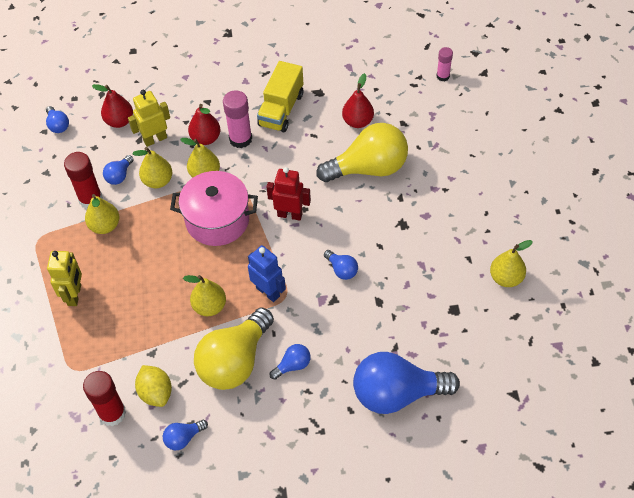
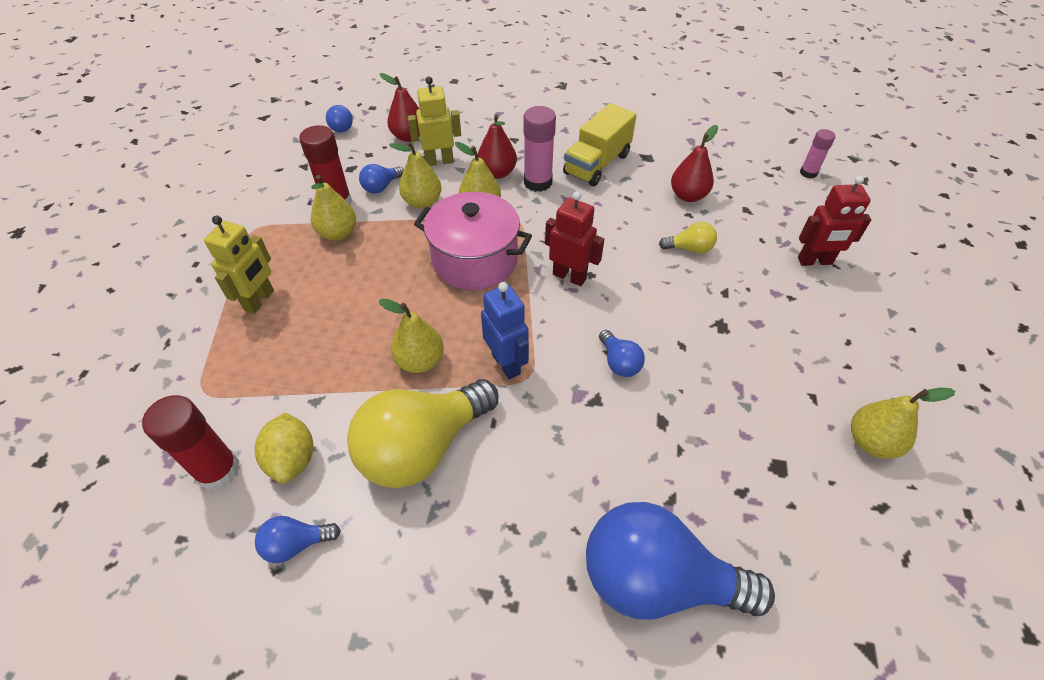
camera: 15 degrees right, 5 degrees down
(293, 365) = (504, 479): blue light bulb -> none
(369, 168) = (689, 248): yellow light bulb -> yellow light bulb, size x0.44
(457, 155) = (815, 261): none -> red robot

